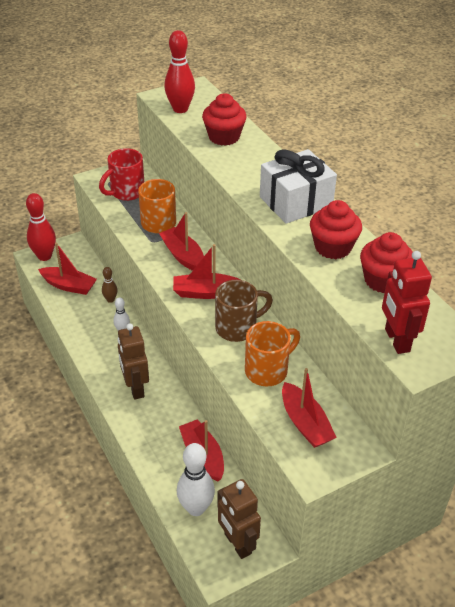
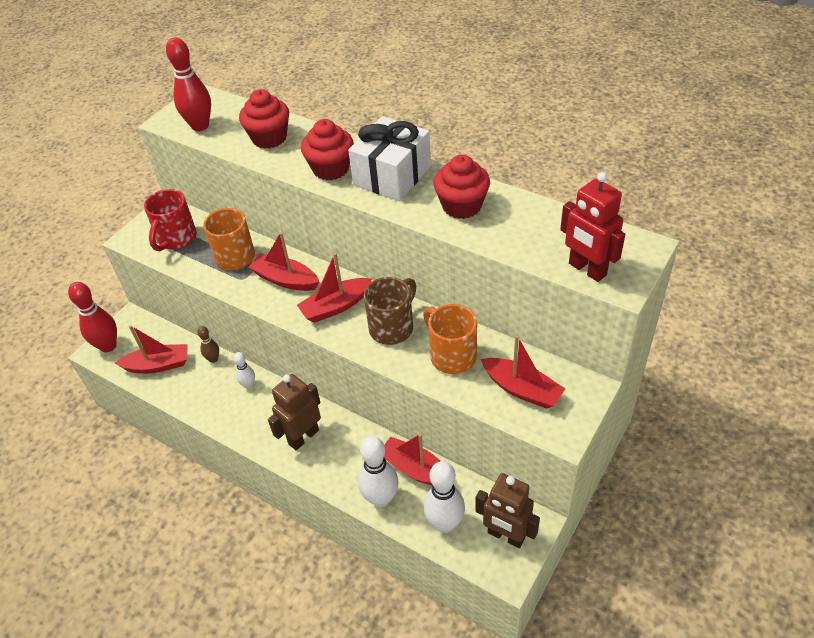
camera: 25 degrees left, 5 degrees up
(135, 388) = (303, 437): brown robot -> brown robot turned 90 degrees clockwise
(160, 463) = (381, 498): none -> white bowling pin
(268, 370) = (451, 355): orange mug -> orange mug turned 60 degrees counterclockwise
(383, 280) = (531, 218): red cupcake -> red cupcake (331, 169)

